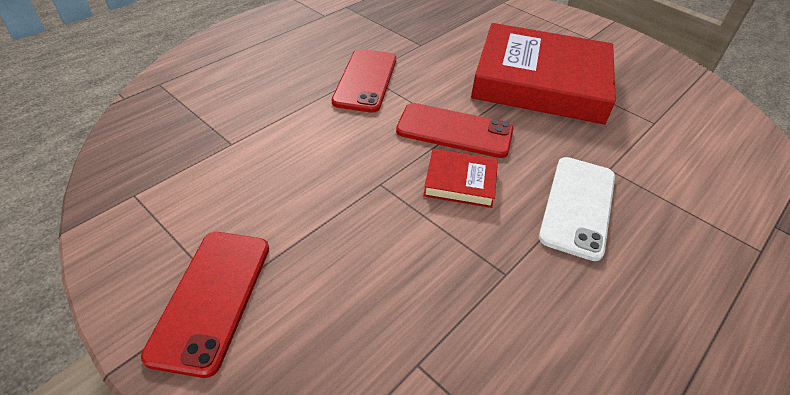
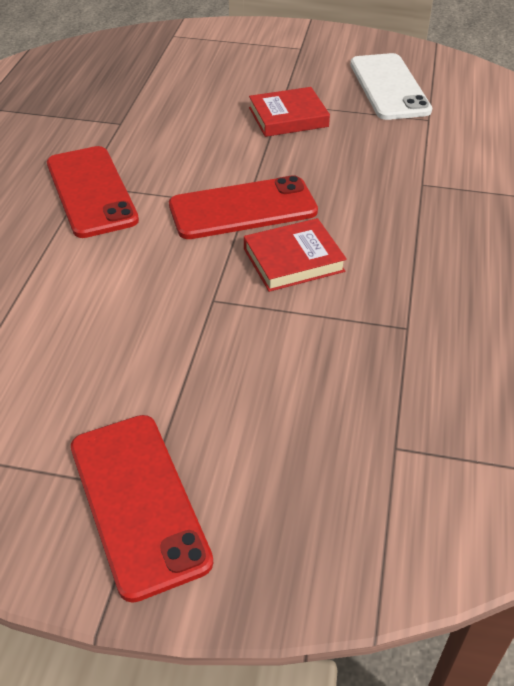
camera: 30 degrees left, 0 degrees up
(540, 81) = (288, 117): red book -> red book, size x0.42
(578, 206) = (421, 233): white phone -> white phone (389, 87)

